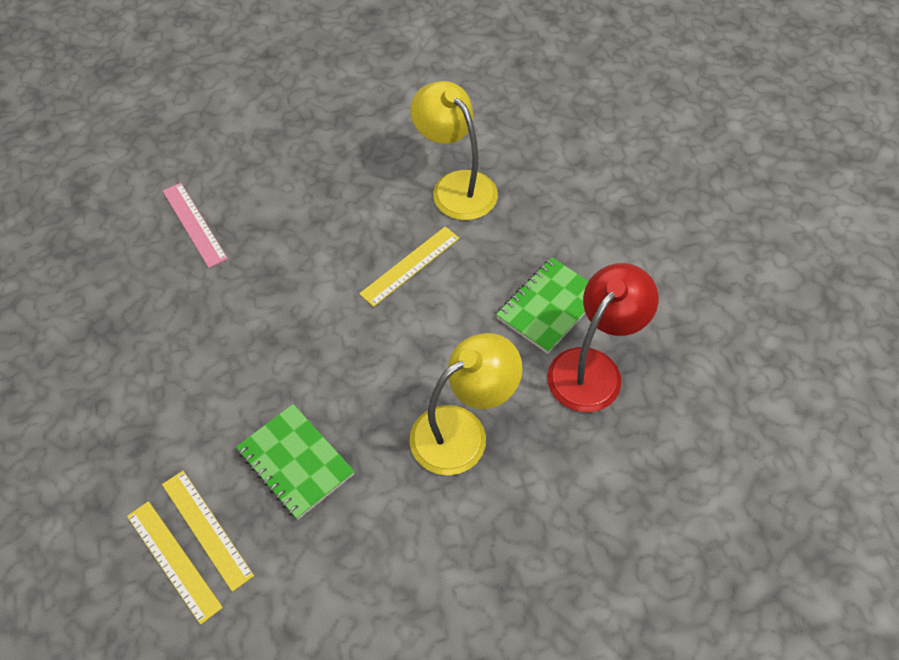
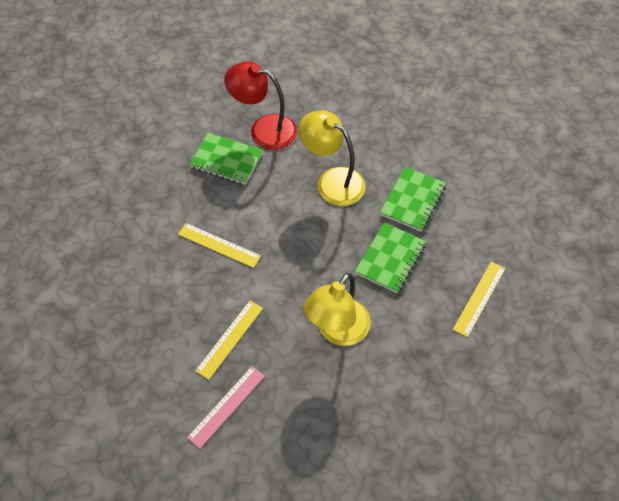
camera: 110 degrees left, 0 degrees up
(206, 529) = (452, 289): yellow ruler -> yellow ruler (229, 339)
(382, 534) = (412, 200): none -> green notebook
(456, 186) = (137, 239): yellow lamp -> yellow lamp (337, 331)

